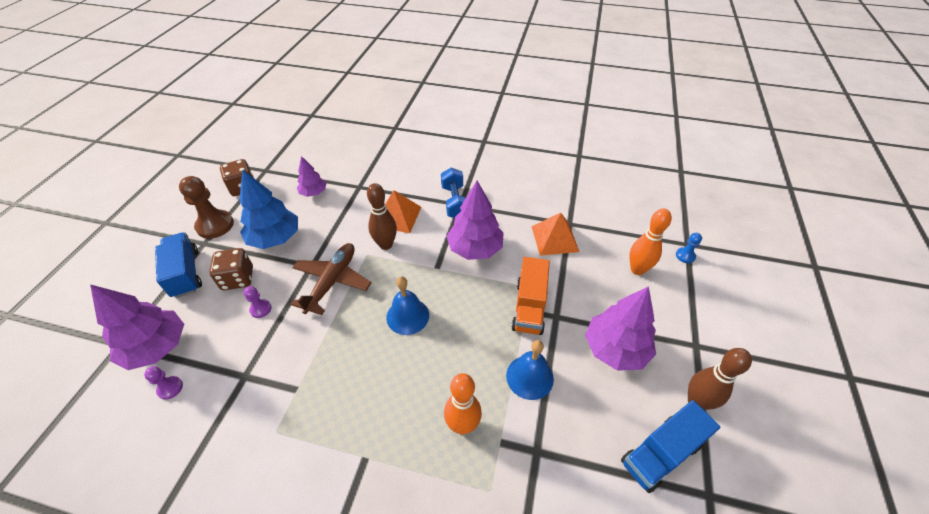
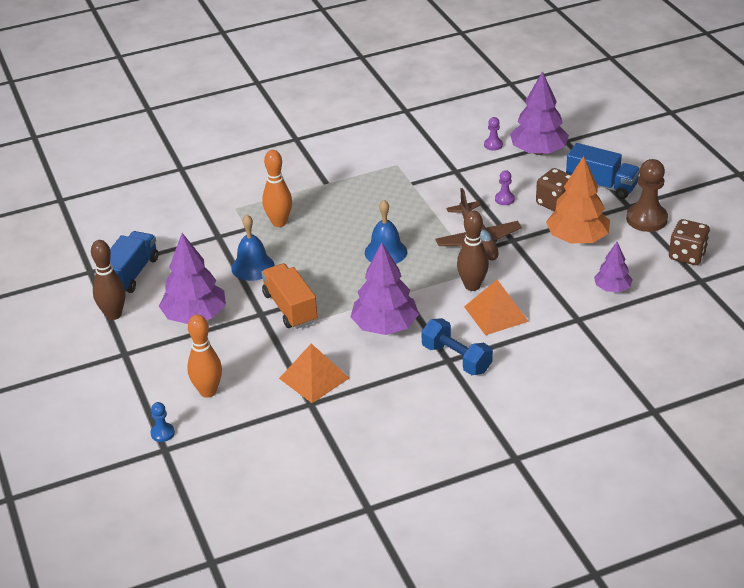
camera: 145 degrees right, 10 degrees down
(275, 238) = (577, 239): blue tree -> orange tree

